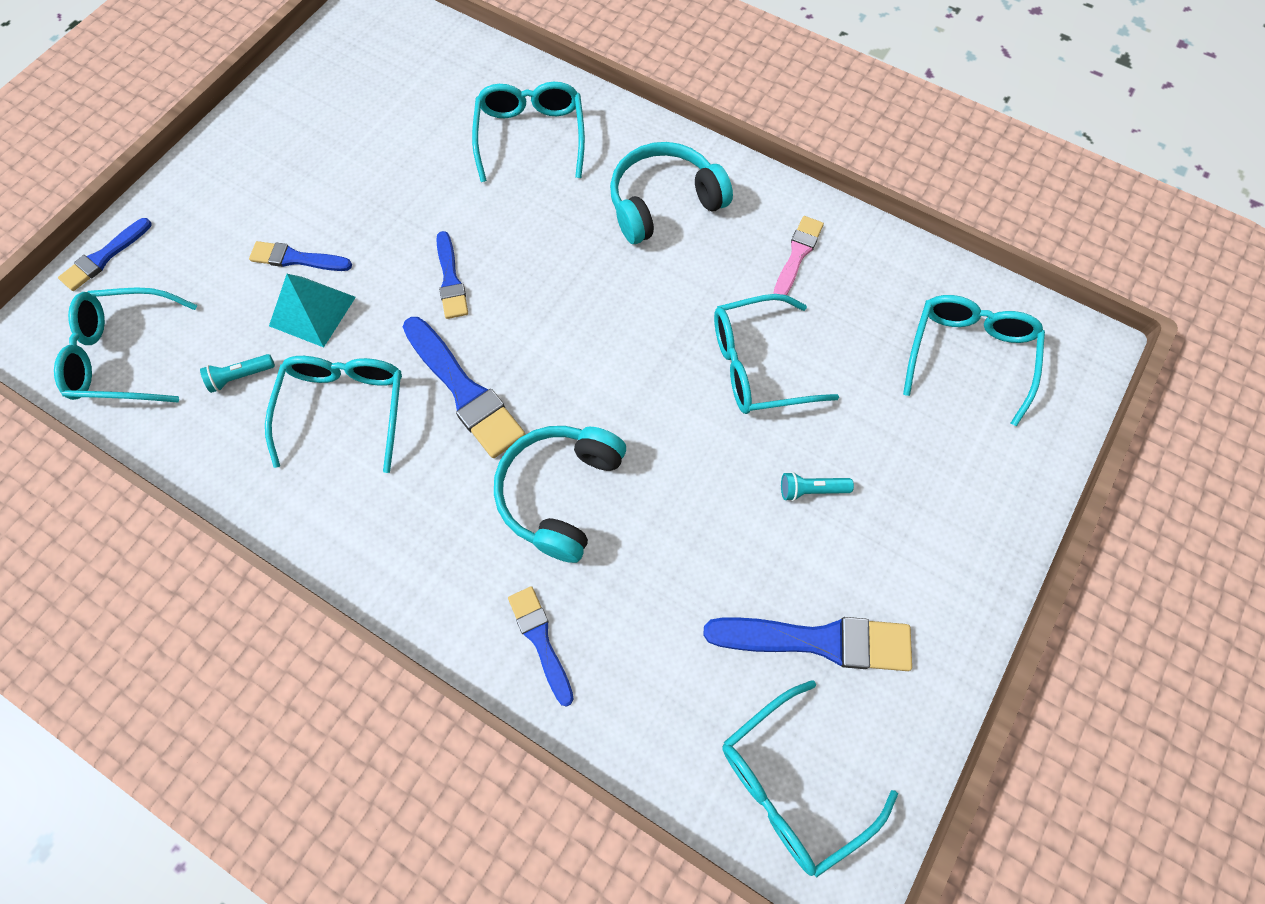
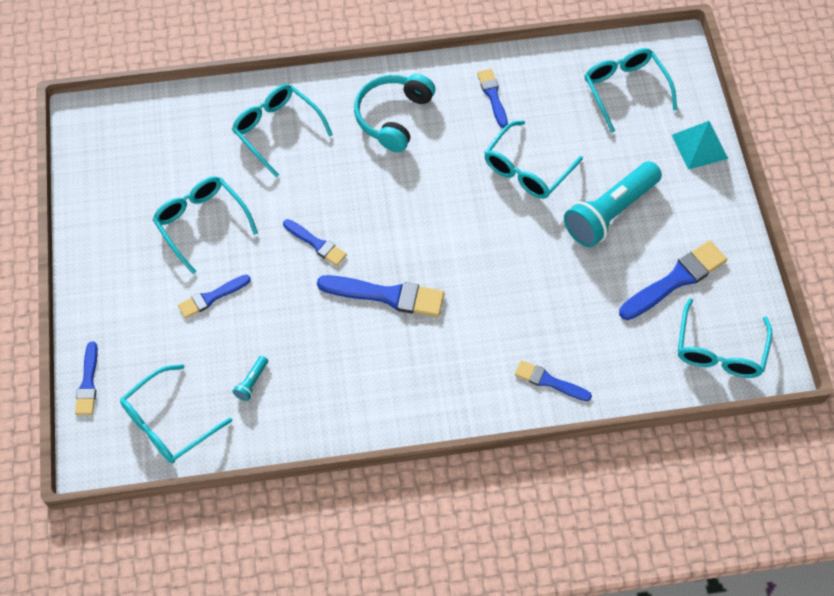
camera: 40 degrees left, 5 degrees down
(312, 311) = (254, 318): turquoise pyramid -> turquoise pyramid (699, 146)
(345, 408) = (330, 353): turquoise glasses -> turquoise glasses (201, 223)
(560, 493) = (490, 307): turquoise headphones -> none
(797, 255) = (492, 96): pink brush -> blue brush
(811, 490) = (609, 212): turquoise flashlight -> turquoise flashlight, size x2.49

